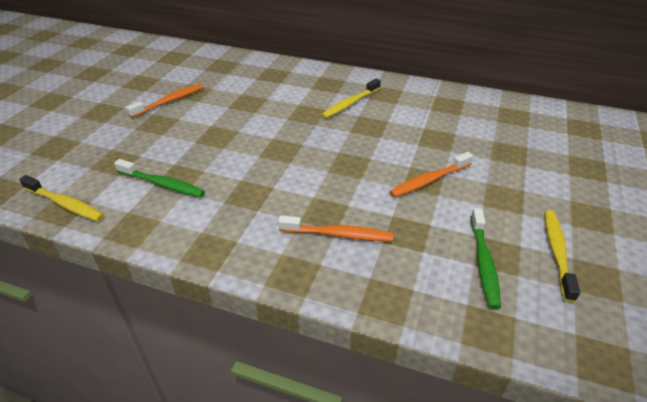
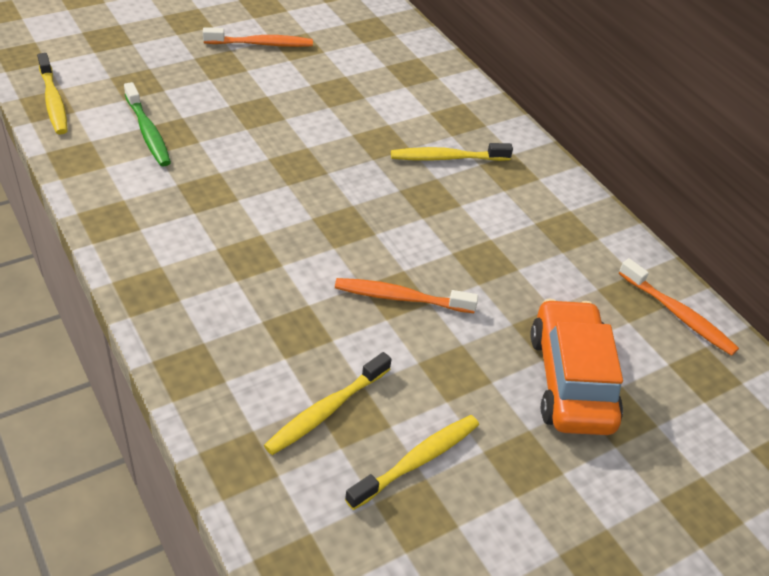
camera: 35 degrees right, 5 degrees up
(338, 234) = (231, 285): orange toothbrush -> orange toothbrush (678, 315)
(483, 262) = (326, 410): green toothbrush -> yellow toothbrush
(549, 166) = (570, 380): none -> orange car

